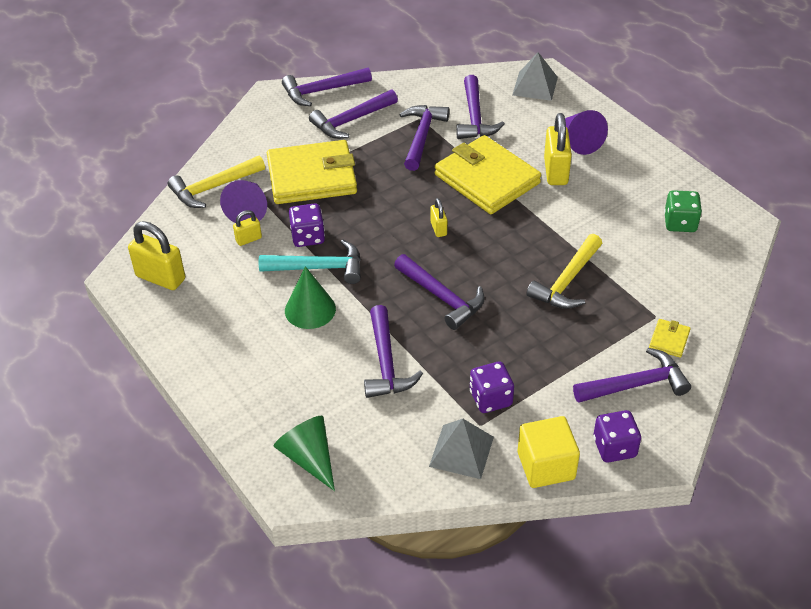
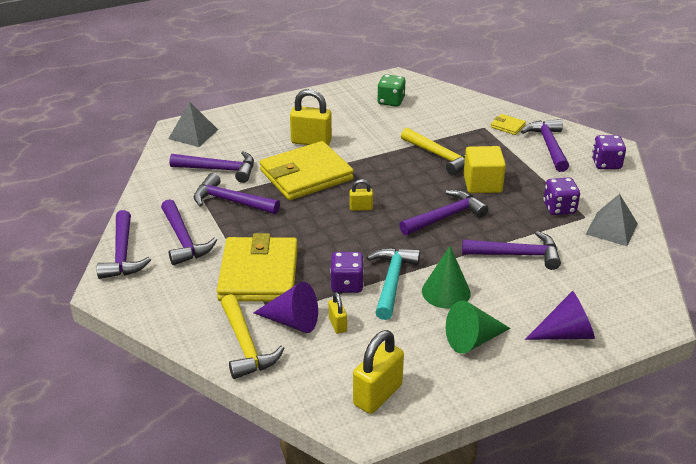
camera: 80 degrees left, 10 degrees down
(309, 458) = (621, 308): green cone -> green cone (473, 340)
(546, 466) = (623, 193): yellow cube -> yellow cube (482, 184)
(579, 141) = (278, 125): purple cone -> purple cone (565, 334)

